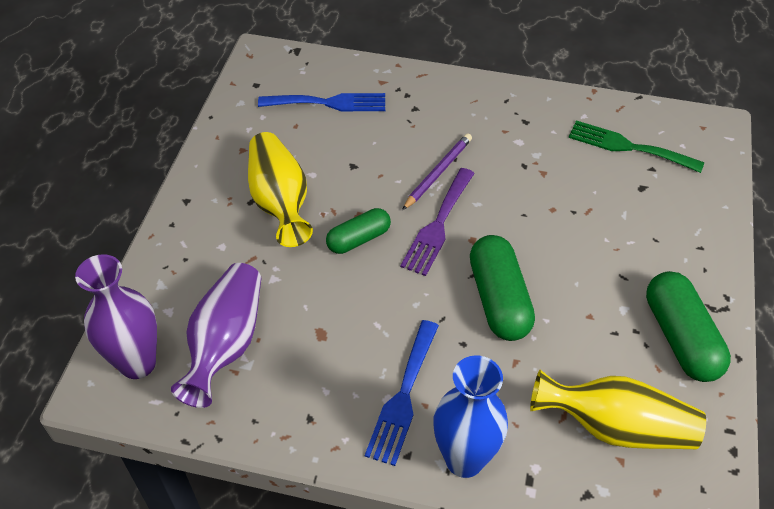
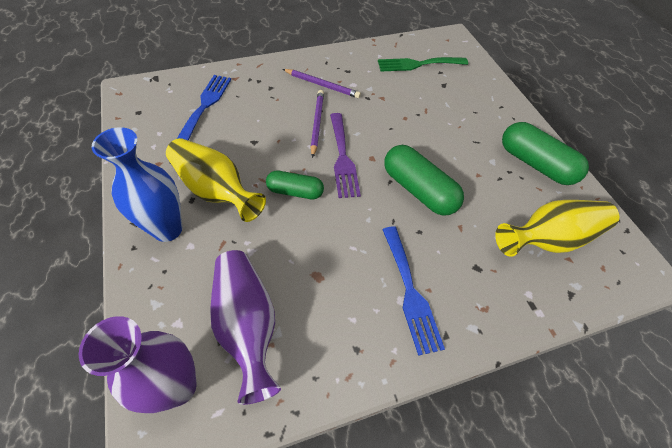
camera: 35 degrees left, 5 degrees up
(329, 103) = (205, 105): blue fork -> blue fork turned 45 degrees counterclockwise
(359, 239) = (295, 191): green capsule -> green capsule turned 75 degrees clockwise
(464, 459) = (484, 315): blue vase -> blue vase (167, 229)
(478, 128) = (322, 85): none -> purple pencil

